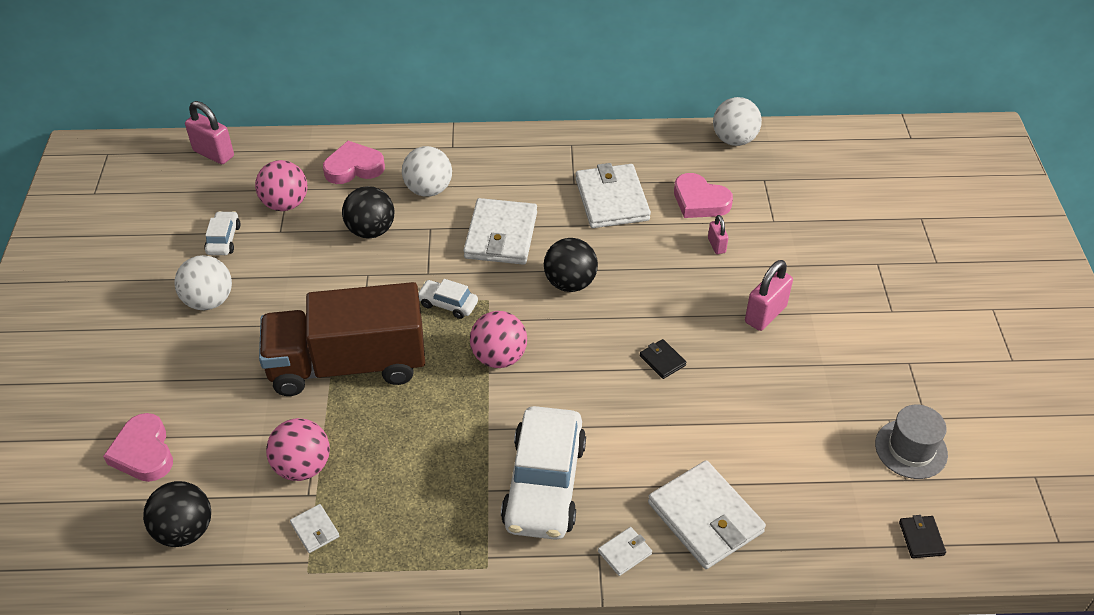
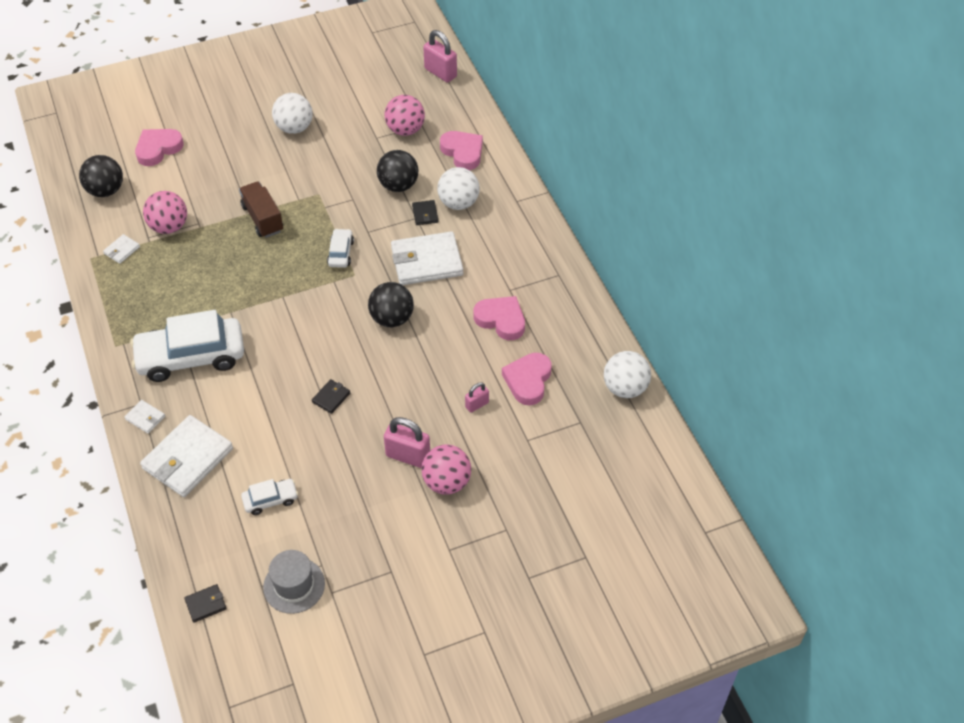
camera: 70 degrees right, 5 degrees up
(213, 154) = (440, 73): pink padlock -> pink padlock turned 60 degrees counterclockwise
(223, 239) = (355, 112): white car -> white car (270, 500)
(348, 365) = (263, 218): brown truck -> brown truck, size x0.52
(429, 220) = (425, 214): none -> black wallet
(499, 357) = (299, 298): pink ball -> pink ball (446, 482)
(612, 200) = (501, 320): white wallet -> pink heart

